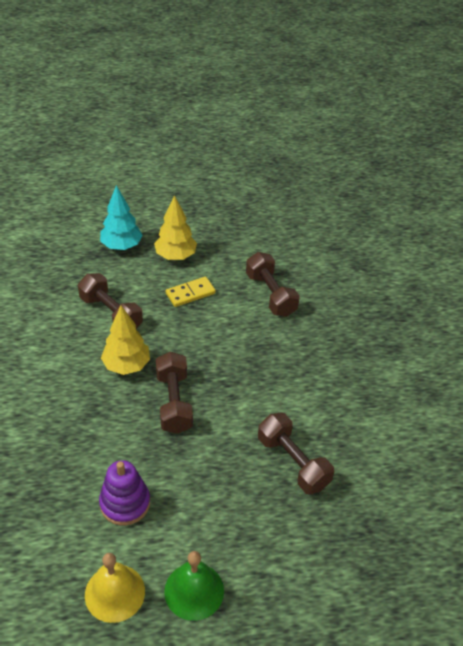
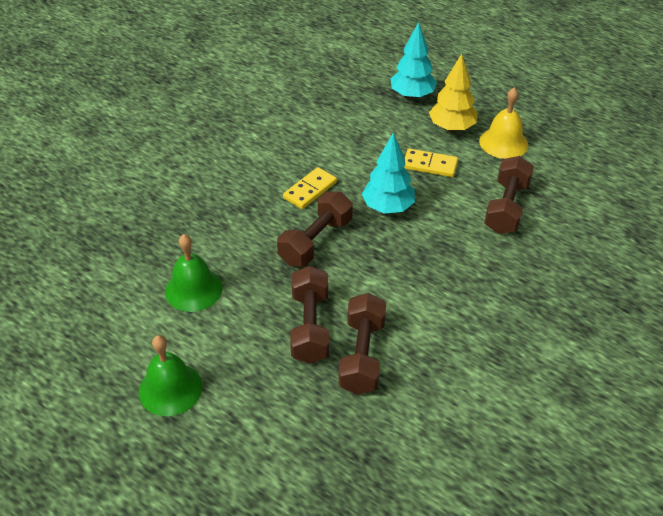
camera: 45 degrees right, 0 degrees up
(111, 313) = (342, 143): brown dumbbell -> brown dumbbell (310, 326)
(115, 593) = (116, 345): yellow bell -> yellow bell (503, 143)
(125, 503) = (193, 289): purple stacking toy -> green bell
(126, 365) = (310, 190): yellow tree -> yellow domino
(196, 343) = (388, 207): none -> turquoise tree

